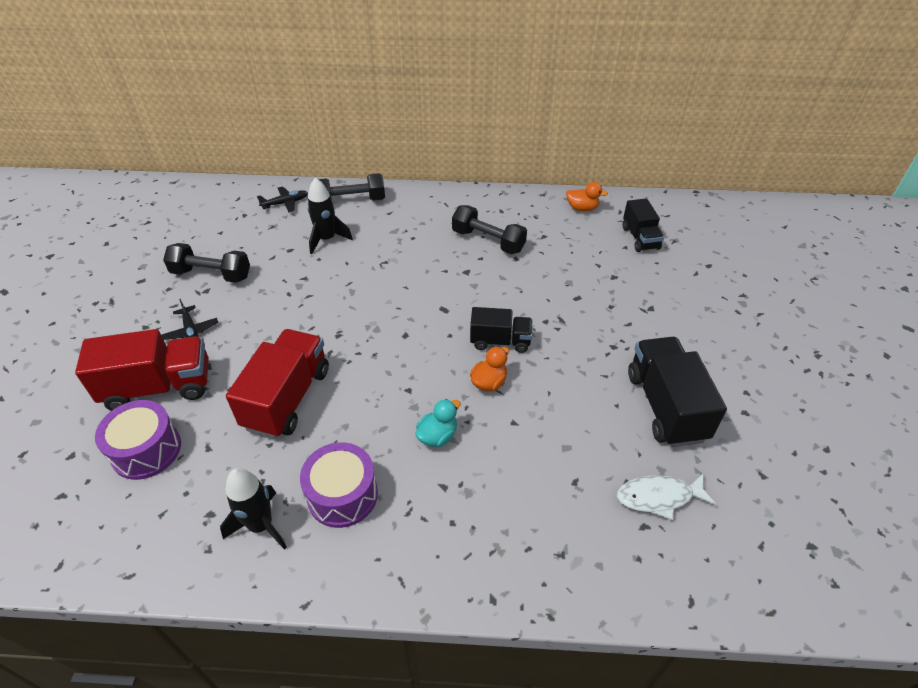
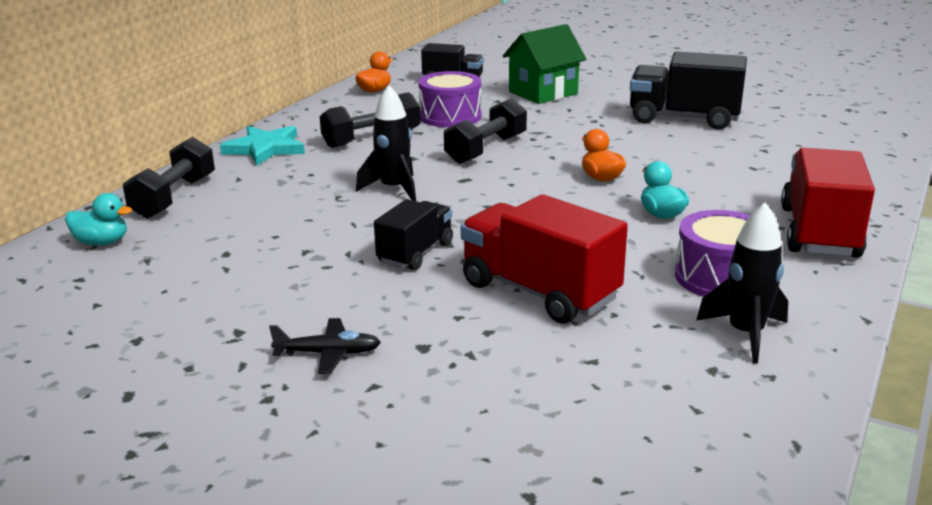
camera: 65 degrees left, 20 degrees down
(146, 450) = (565, 414): purple drum -> purple drum (450, 116)
(159, 387) = (433, 393): red truck -> red truck (819, 232)
(211, 274) = (203, 322): black dumbbell -> black dumbbell (486, 149)
(285, 203) = (102, 242): black plane -> turquoise duck
(327, 239) = (239, 224): black rocket -> black rocket (394, 189)
(440, 204) = (265, 149): none -> turquoise star
(500, 341) = (544, 162): black truck -> black truck (415, 253)
(655, 297) = (543, 93): none -> green house
(659, 497) = (784, 142): white fish -> none

